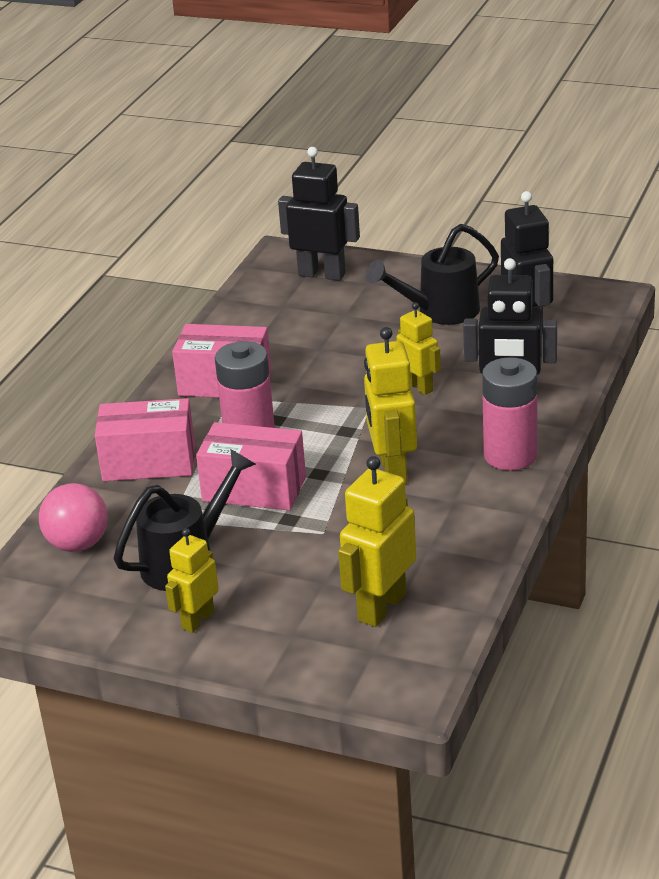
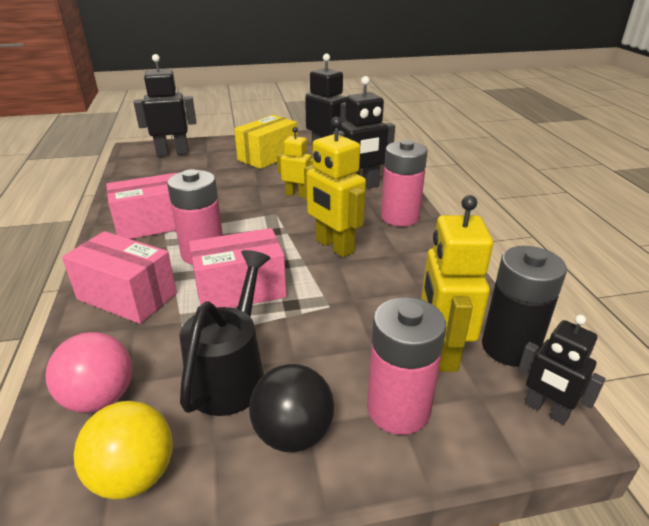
camera: 35 degrees left, 0 degrees up
(72, 604) = (134, 475): none -> yellow ball
(149, 462) = (127, 296): pink box -> pink box turned 60 degrees clockwise
(198, 620) = (293, 434): yellow robot -> black ball
(293, 634) = (398, 409): none -> pink battery
(414, 680) = (546, 410): none -> black robot
(440, 312) = (268, 156): black watering can -> yellow box
(449, 626) = (509, 347): none -> black battery

